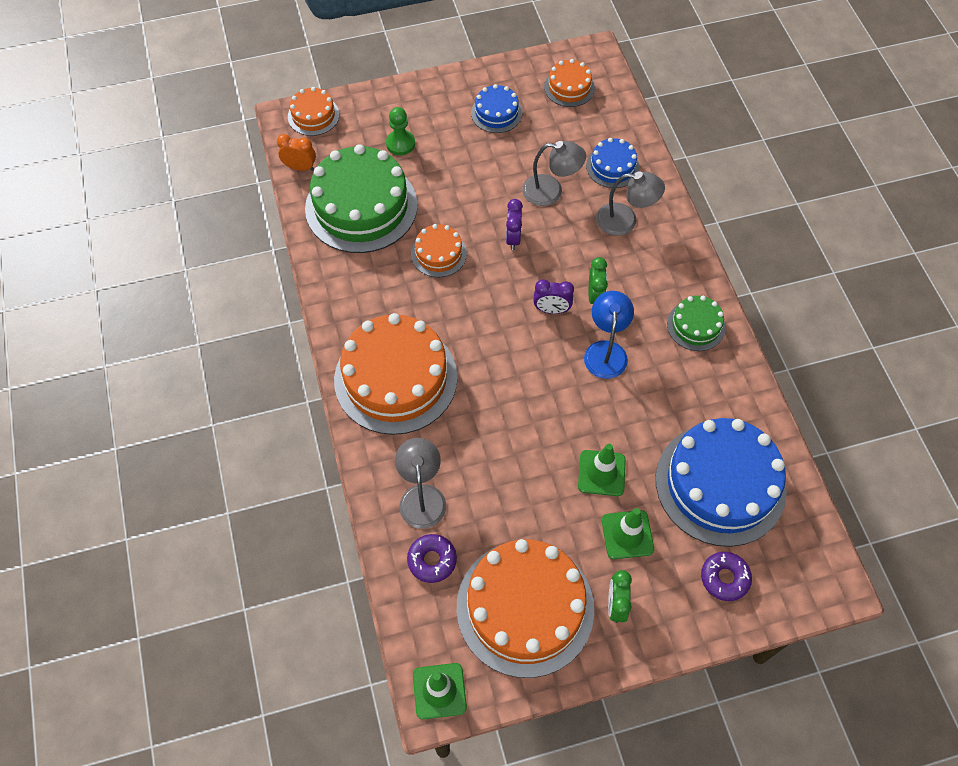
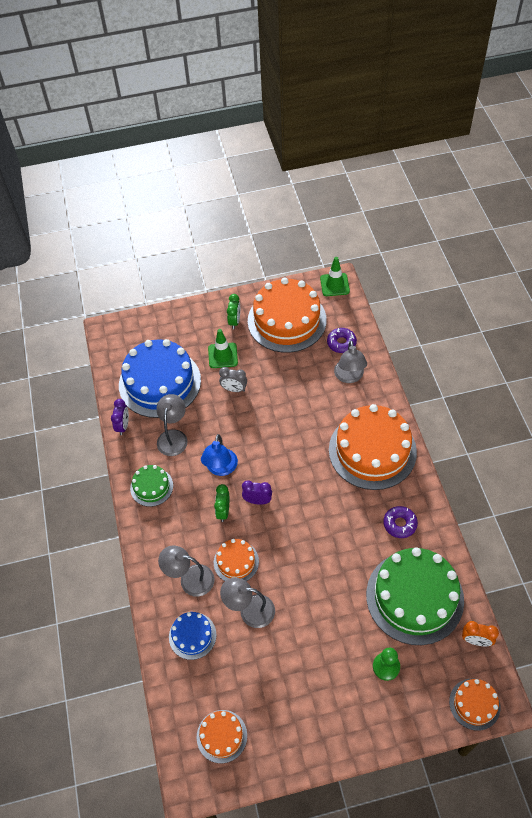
camera: 175 degrees left, 5 degrees down
(438, 254) = (345, 550): orange cake -> orange cake (236, 562)
(496, 113) = (295, 703): blue cake -> none
(513, 238) = (284, 563): purple clock -> purple clock (123, 426)
(601, 473) = (234, 389): green traffic cone -> grey clock
(680, 396) = (173, 436): none -> grey lamp
(724, 578) = (169, 334): purple donut -> purple donut (399, 524)

